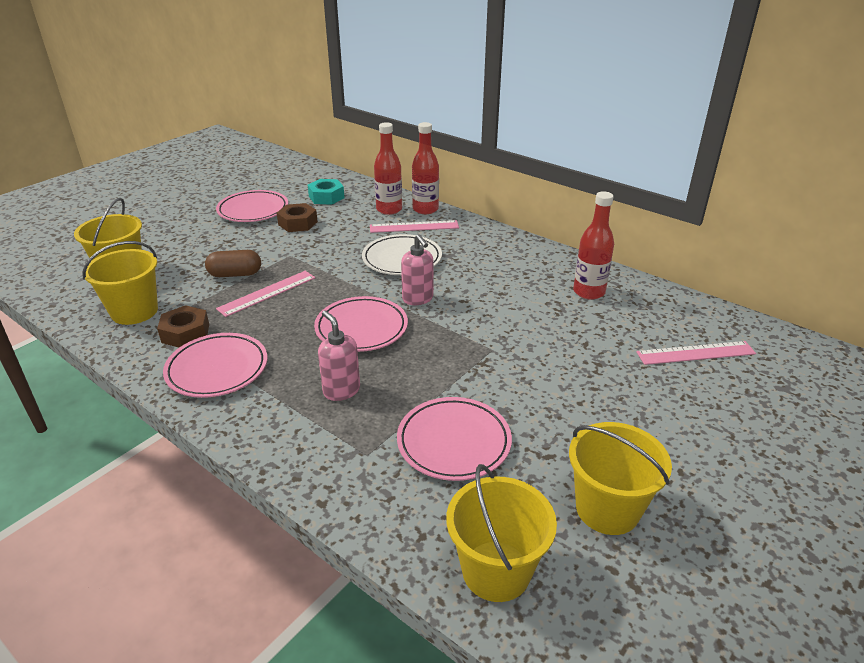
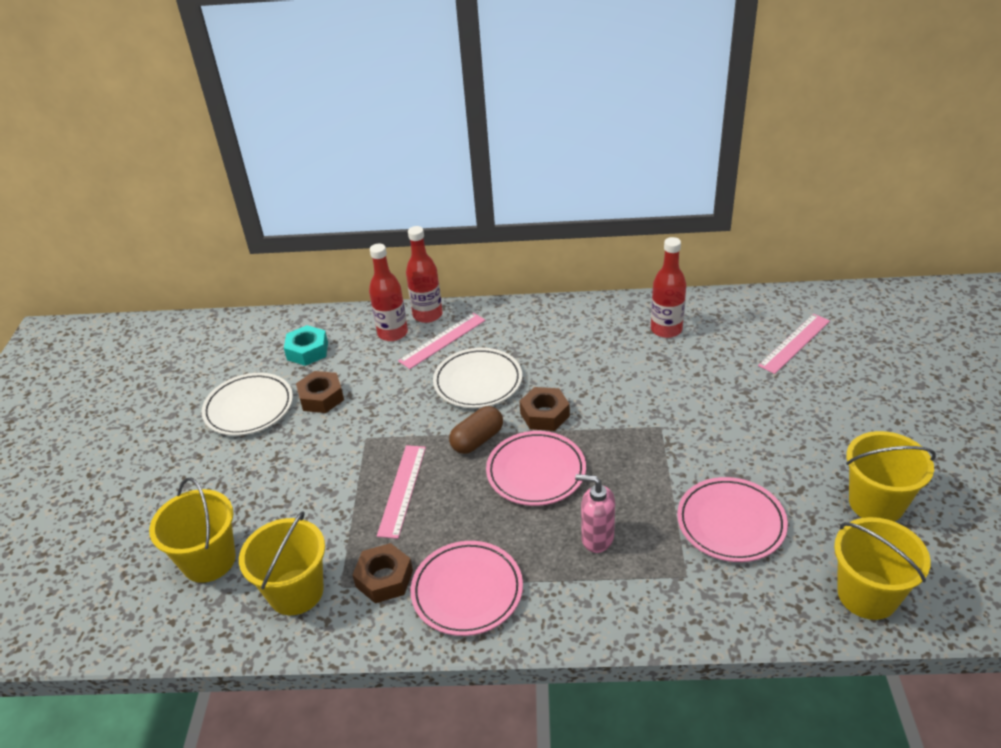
camera: 35 degrees left, 5 degrees up
(235, 274) = (340, 490): brown capsule -> brown capsule (477, 440)
(253, 210) = (249, 408): pink plate -> white plate
(418, 299) = (545, 415): pink soap dispenser -> brown nut

